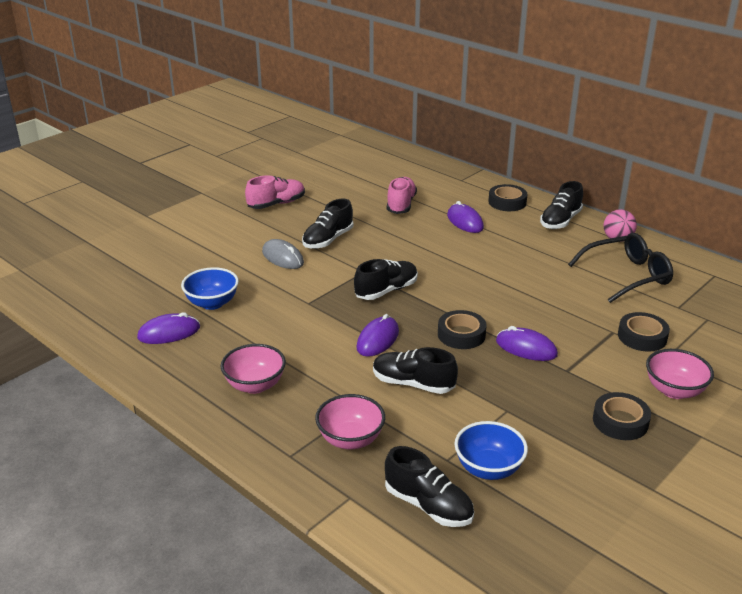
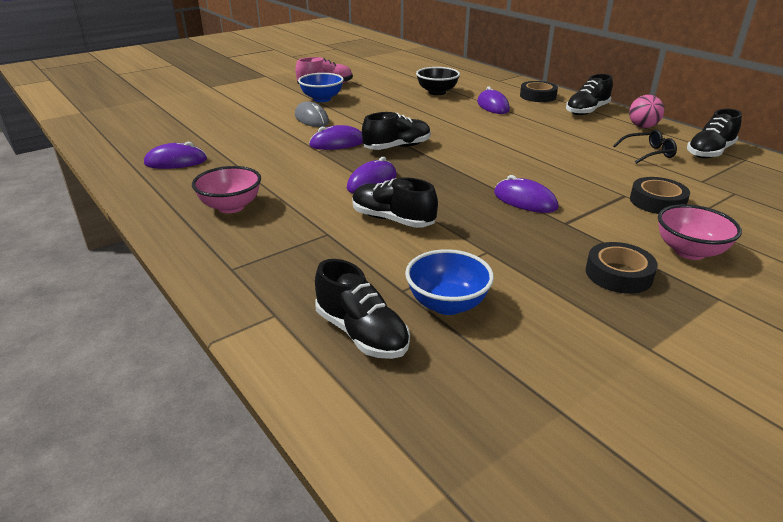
camera: 10 degrees right, 0 degrees up
(212, 303) = (229, 144): blue bowl -> blue bowl (322, 99)
(324, 291) = (337, 143): none -> purple mouse
(328, 240) = (359, 110): black shoe -> black shoe (709, 152)
(350, 439) = (303, 261): pink bowl -> none
(401, 205) = (437, 92): pink shoe -> black bowl
(461, 335) = (459, 185): black tape -> none
(627, 275) = (648, 153): black glasses -> black glasses, size x0.57

